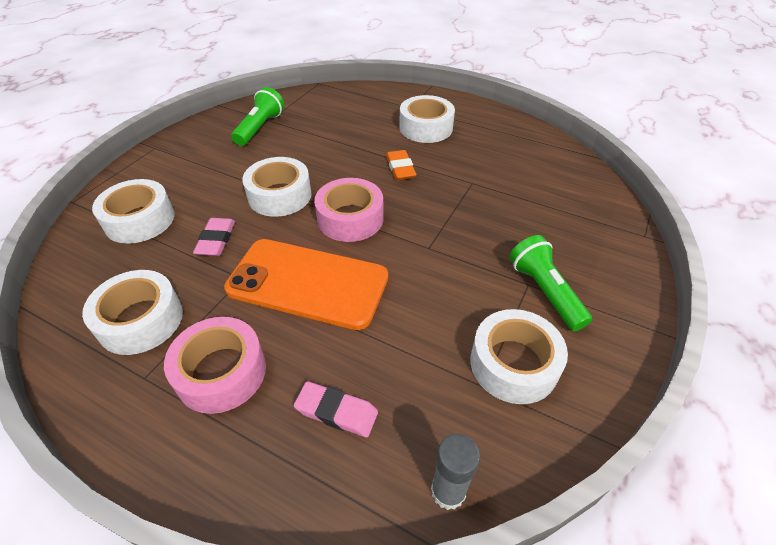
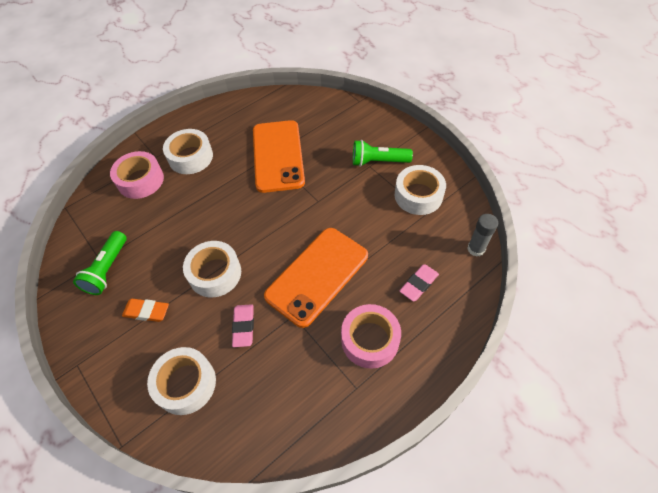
camera: 65 degrees left, 10 degrees up
(141, 320) = (304, 388): white tape -> none
(216, 240) = (244, 326): pink eraser -> pink eraser turned 60 degrees clockwise
(260, 128) = (107, 269): green flashlight -> green flashlight turned 120 degrees counterclockwise
(350, 218) = (267, 235): pink tape -> pink tape (140, 180)
(400, 168) = (230, 189): orange eraser -> orange eraser (146, 311)
(476, 189) = (278, 156): none -> orange phone

